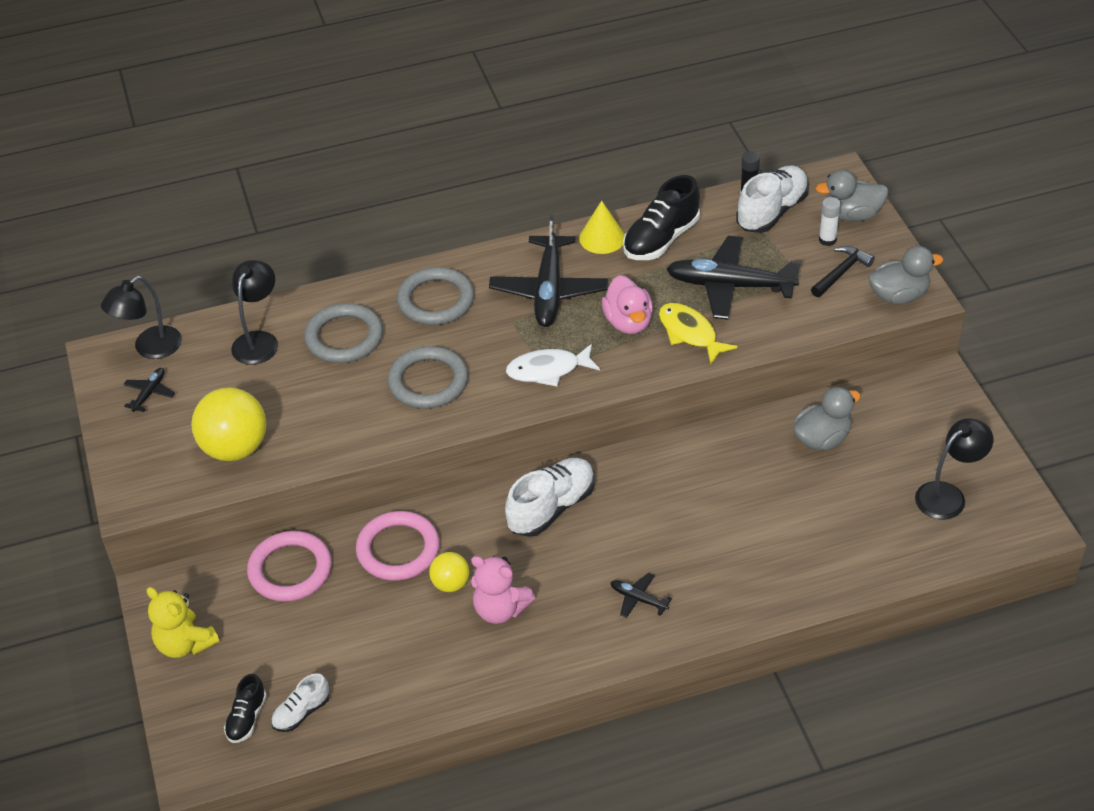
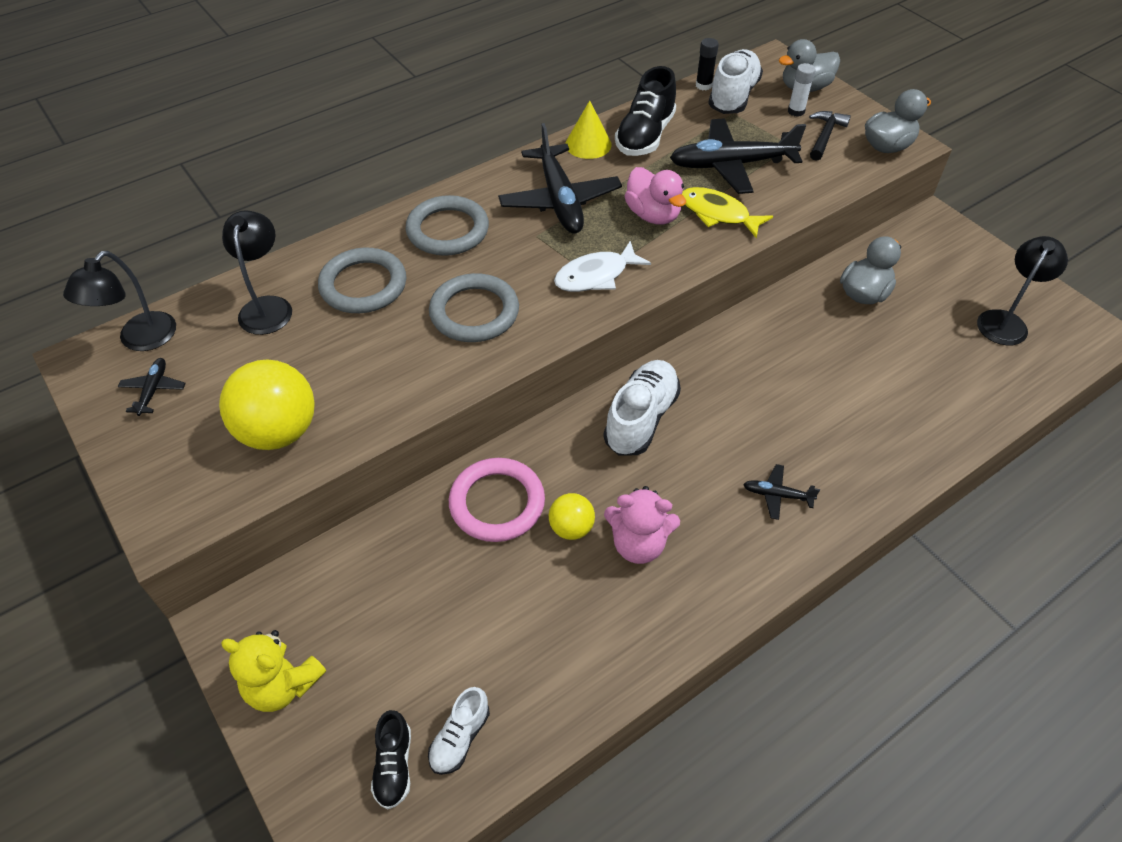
camera: 20 degrees left, 5 degrees up
(290, 570) = (382, 557): pink ring -> none

